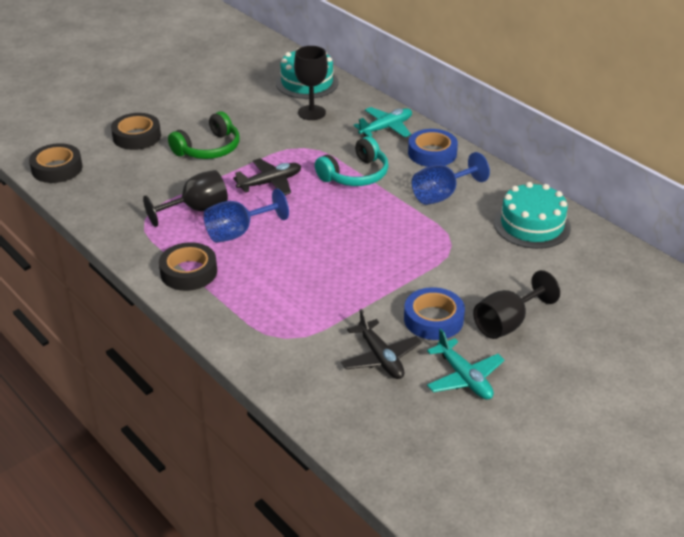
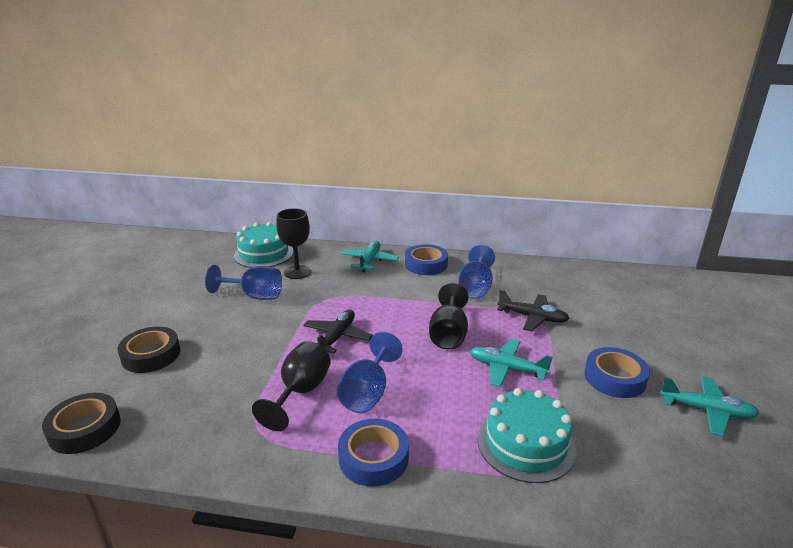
camera: 40 degrees left, 10 degrees down
(188, 272) = (373, 458): black tape -> blue tape
(208, 148) = (242, 334): green headphones -> none
(253, 120) = (254, 296): none -> blue goblet
(355, 175) = (395, 301): turquoise headphones -> none
(360, 268) = (507, 368): none -> turquoise plane
(380, 357) = (636, 433): black plane -> black plane (532, 317)
(507, 323) = (657, 353): black goblet -> black goblet (448, 334)
(532, 225) = (557, 281): turquoise cake -> turquoise cake (526, 444)

